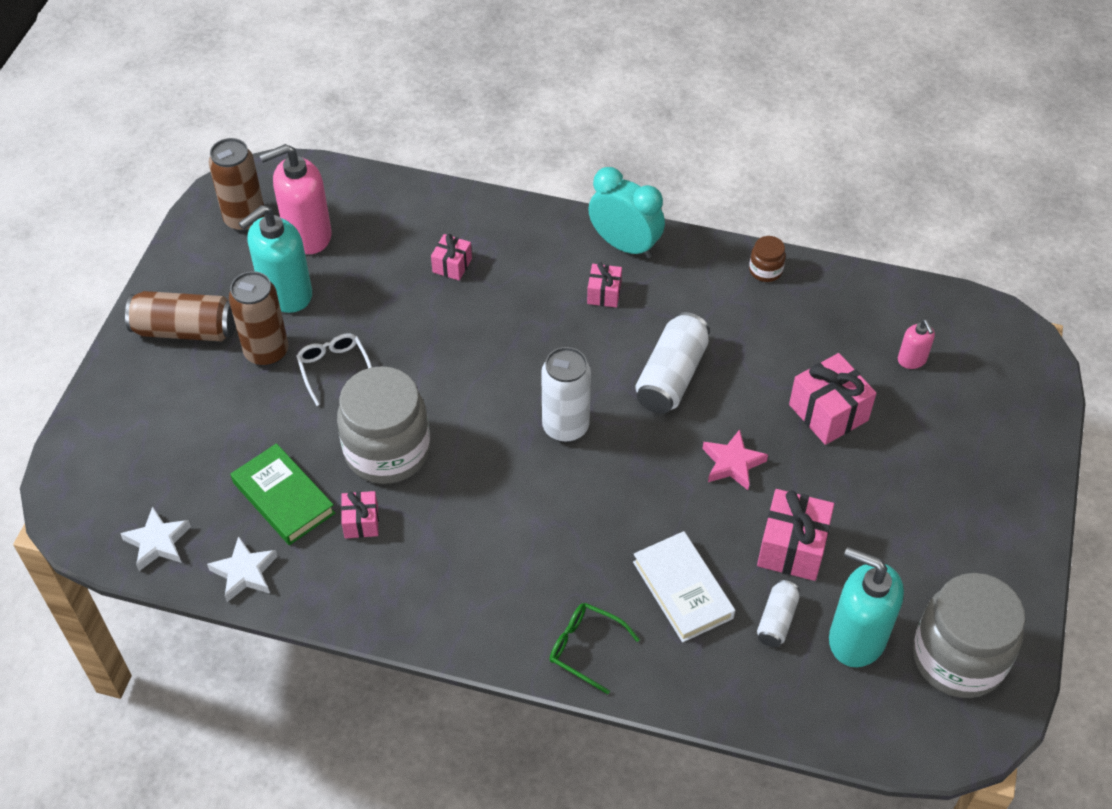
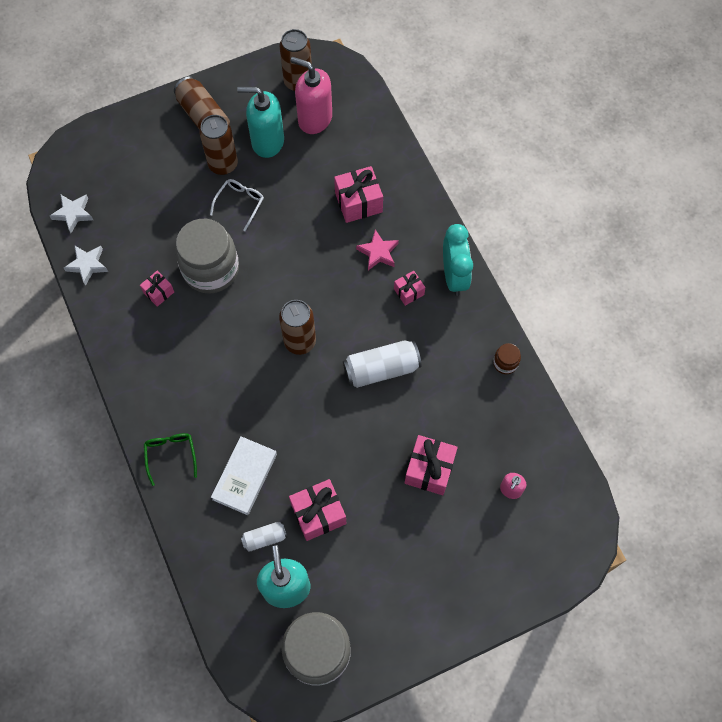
camera: 50 degrees right, 15 degrees up
(283, 498) = (143, 246): green book -> none
(452, 265) = (358, 202): pink gift -> pink gift, size x1.75
(565, 427) = (300, 341): white can -> brown can
(732, 463) = (349, 443): pink star -> pink star (378, 252)

